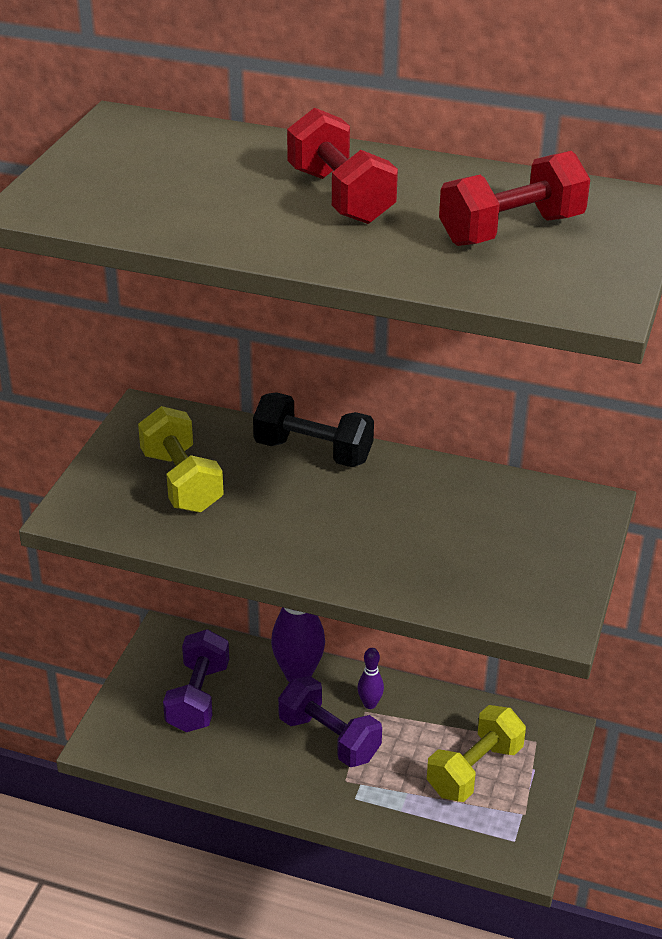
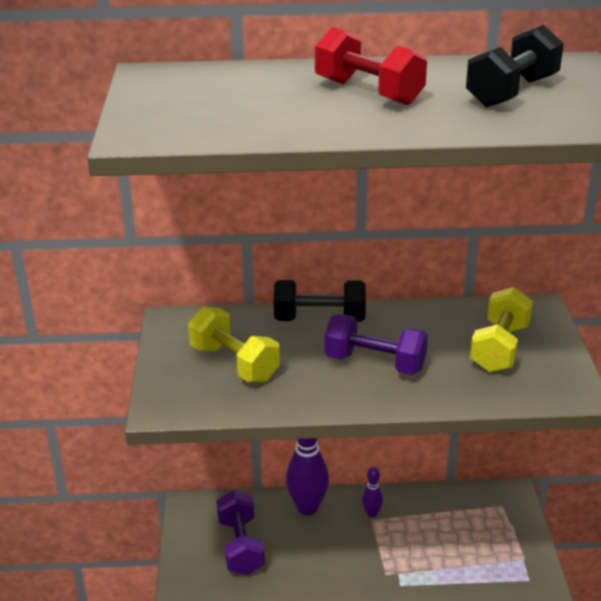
camera: 20 degrees left, 5 degrees down
(329, 738) = (356, 547): purple dumbbell -> purple dumbbell (375, 363)
(474, 770) = (472, 538): yellow dumbbell -> yellow dumbbell (499, 348)
(511, 230) = (512, 92): red dumbbell -> black dumbbell

